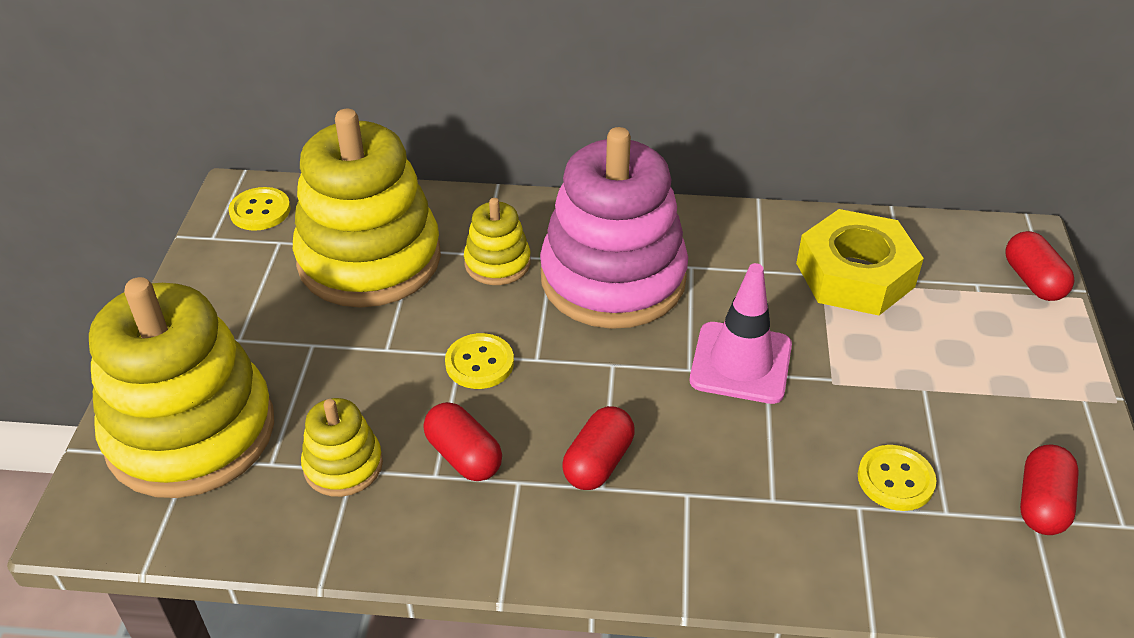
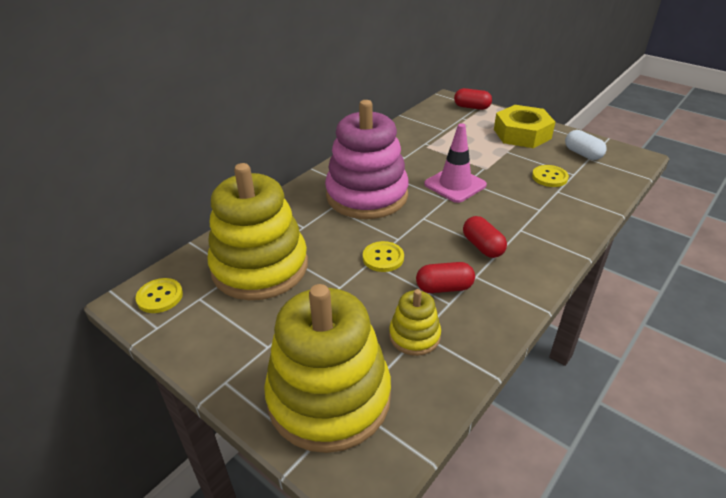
camera: 55 degrees left, 5 degrees down
(497, 263) = (316, 224): yellow stacking toy -> none
(855, 275) = (430, 138): yellow nut -> yellow nut (522, 134)
(1041, 503) = (582, 154): red capsule -> white capsule

